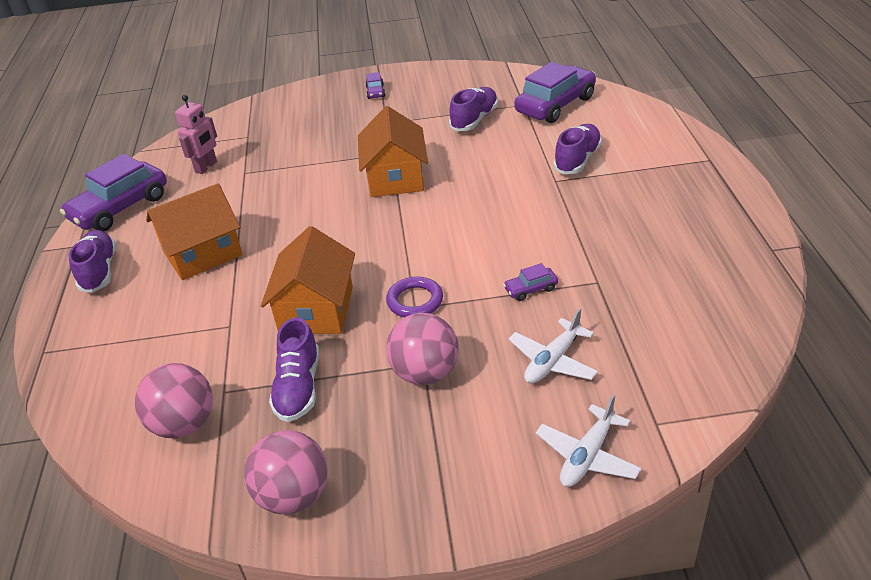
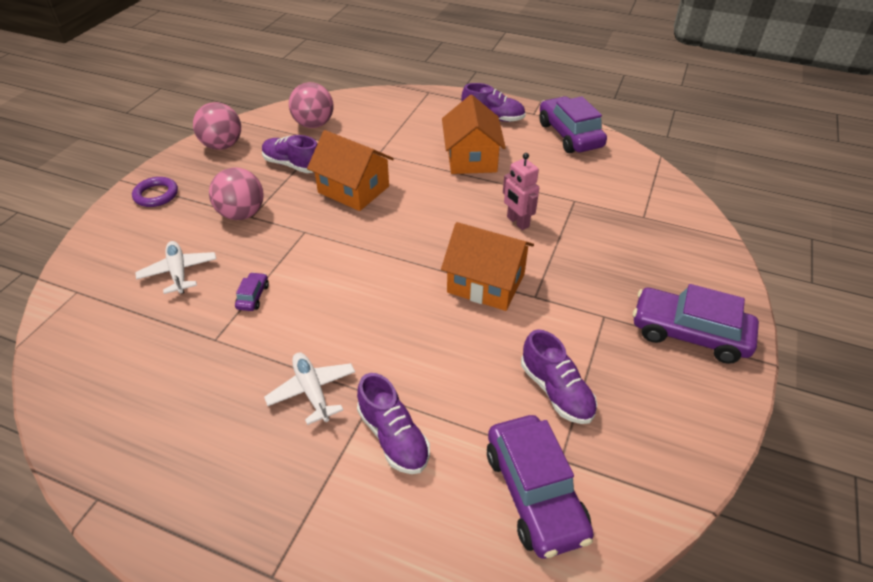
camera: 115 degrees right, 5 degrees up
(206, 167) = (601, 183): pink robot -> pink robot (517, 222)
(375, 92) = (689, 334): purple car -> purple car, size x2.30
(415, 301) = (311, 234): purple ring -> purple ring (156, 195)
(587, 456) = (101, 250): white plane -> white plane (312, 391)

